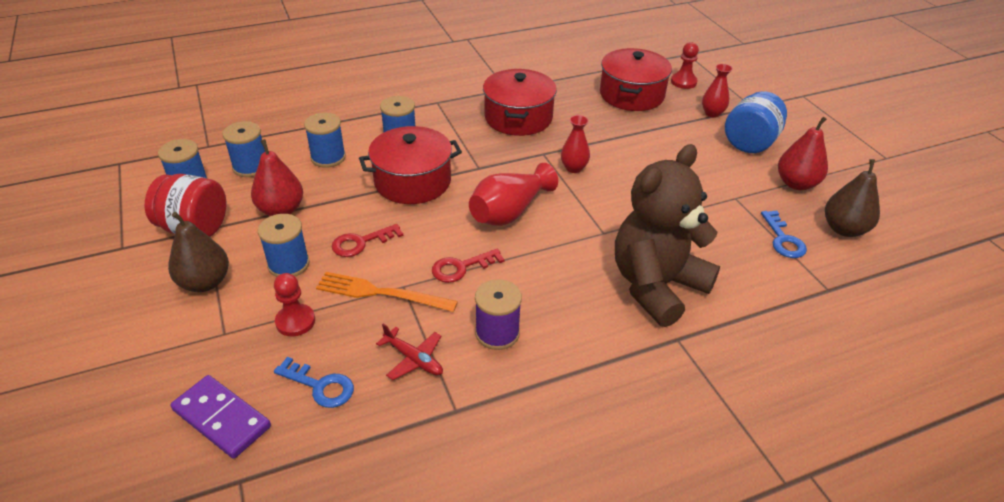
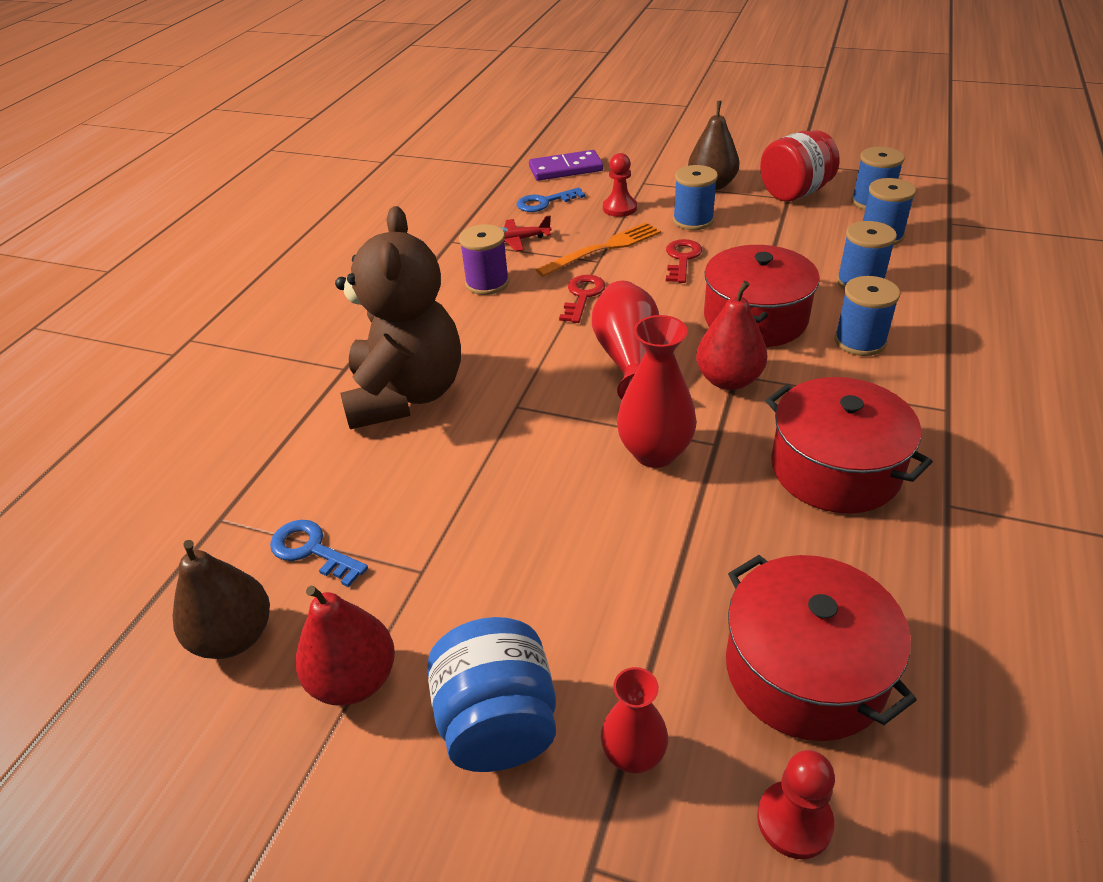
camera: 135 degrees right, 0 degrees up
(281, 210) = (781, 234): red pear -> red pear (728, 380)
(573, 168) = (655, 452): red vase -> red vase, size x1.61

